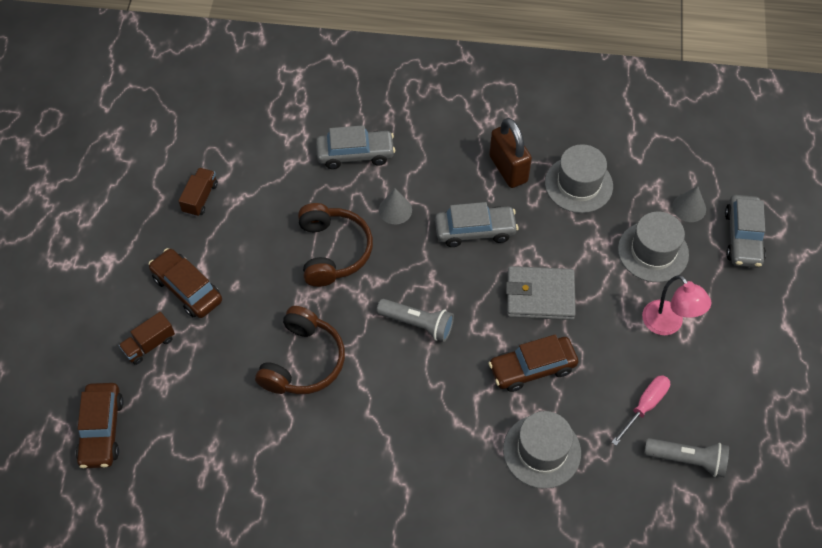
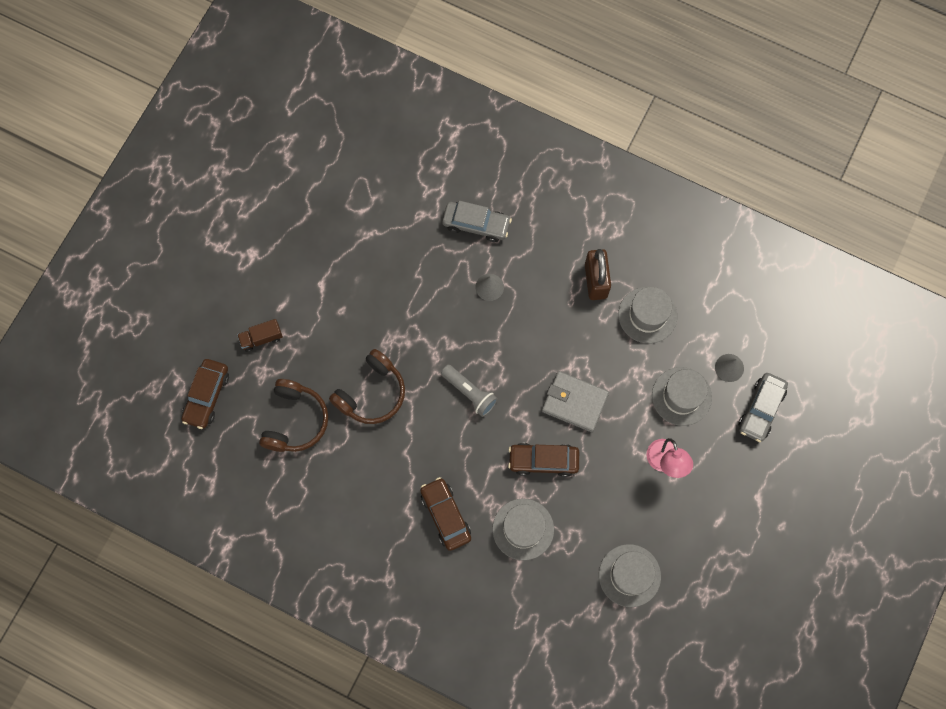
camera: 20 degrees right, 15 degrees up
(187, 289) = (304, 300): brown car -> brown car (445, 515)
(200, 198) = (339, 223): brown truck -> none
(332, 251) = (427, 306): brown headphones -> brown headphones (295, 420)
(475, 231) = (546, 328): grey car -> none
(645, 406) = (616, 522): pink screwdriver -> none
(687, 459) = (629, 575): grey flashlight -> grey hat

